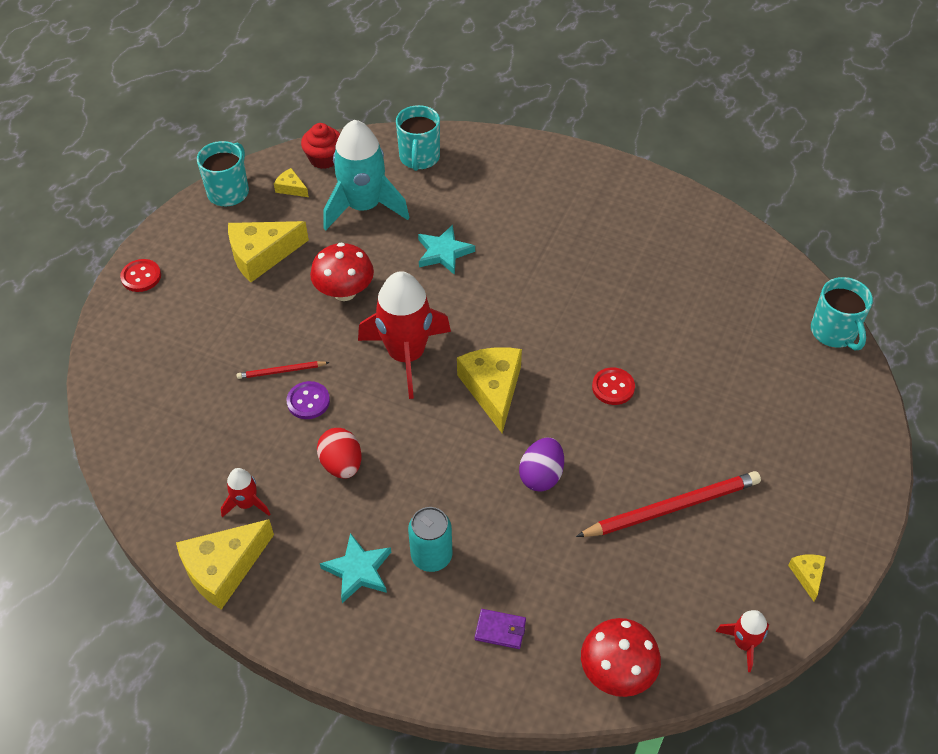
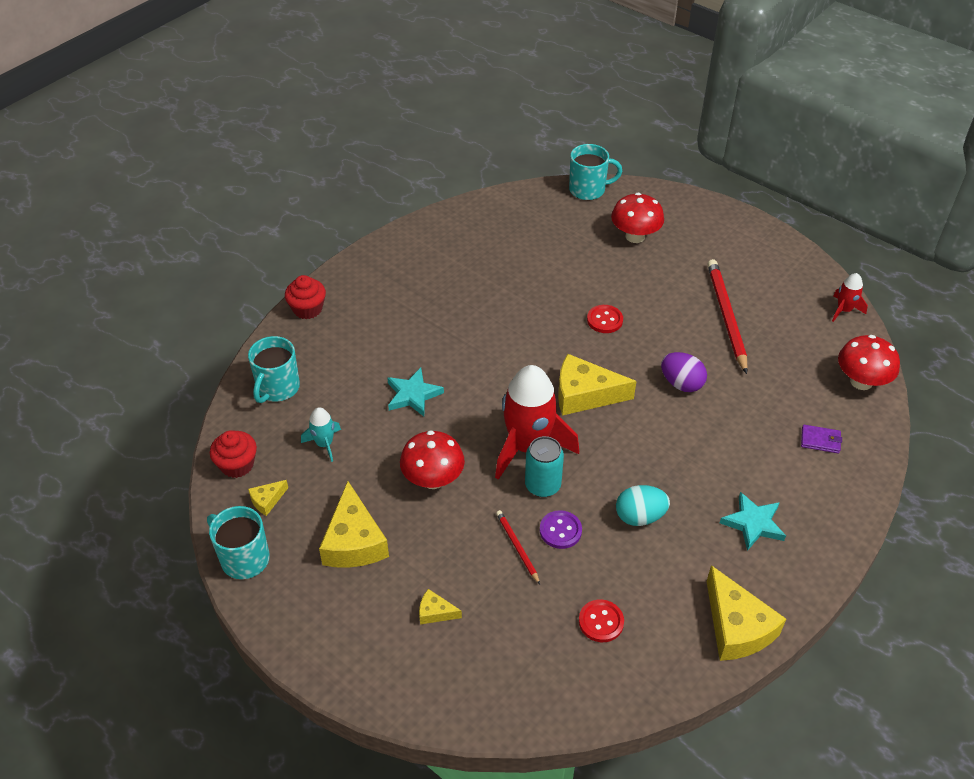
camera: 75 degrees left, 5 degrees down
(141, 276) = (338, 661): red button -> red button (601, 622)
(247, 503) = (668, 598): red rocket -> none
(281, 371) = (517, 547): red pencil -> red pencil turned 150 degrees clockwise
(341, 464) = (640, 516): red egg -> turquoise egg
(363, 207) = (324, 444): turquoise rocket -> turquoise rocket, size x0.47
(419, 158) = (277, 388): turquoise mug -> turquoise mug turned 90 degrees clockwise
(431, 556) = (746, 470): turquoise can -> turquoise can (542, 485)
(500, 630) = (820, 440): purple wallet -> purple wallet turned 75 degrees clockwise
(527, 149) = (307, 309): none -> red cupcake
(772, 393) = (635, 236): none -> red mushroom
(807, 575) = (794, 264): yellow cheese -> yellow cheese (435, 612)

